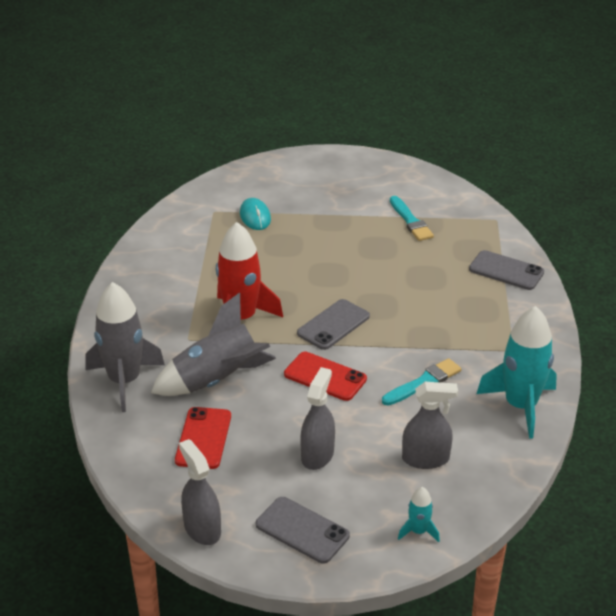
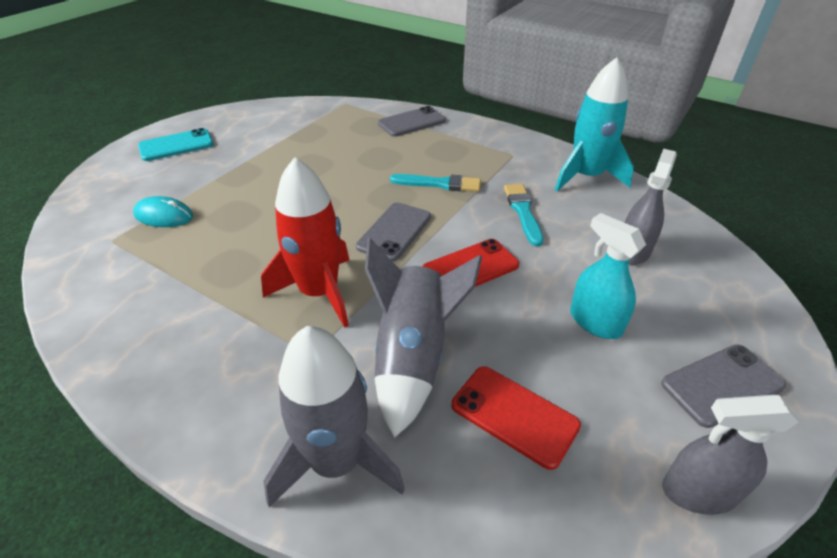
camera: 60 degrees left, 5 degrees up
(317, 455) = (595, 322): grey spray bottle -> turquoise spray bottle
(333, 325) = (394, 231): grey phone -> grey phone turned 45 degrees clockwise
(338, 173) = (176, 145): none -> turquoise phone
(411, 221) = (296, 137): turquoise brush -> turquoise brush (439, 184)
(418, 531) = (740, 295): turquoise rocket -> none

